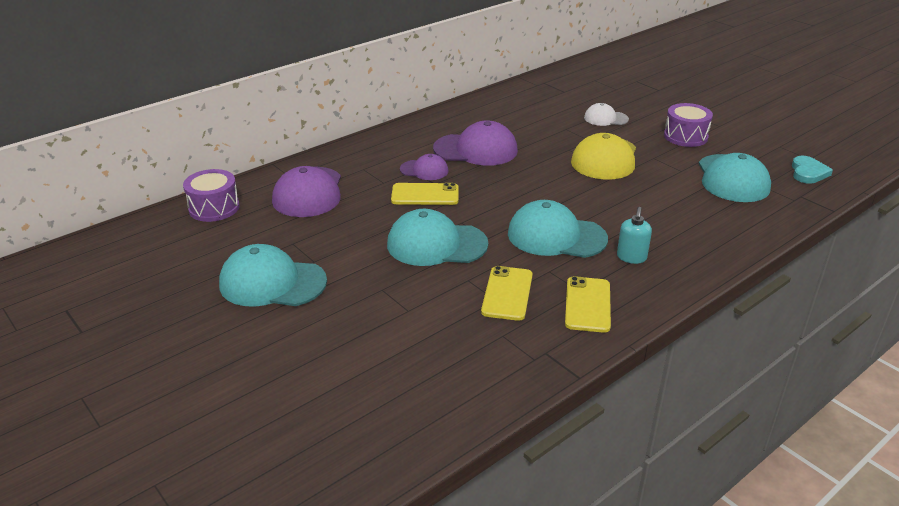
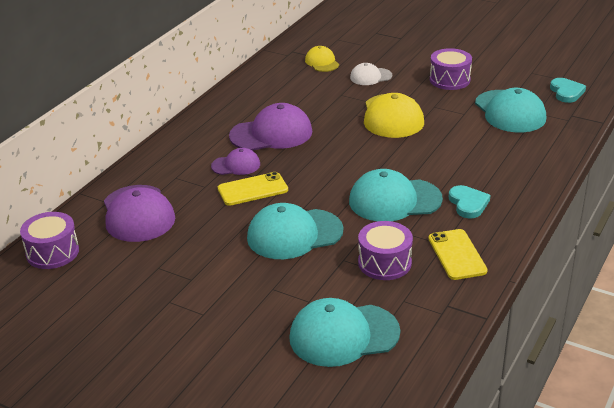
camera: 20 degrees left, 0 degrees up
(272, 283) = (166, 310): turquoise cap -> turquoise cap (343, 335)
(507, 293) = (384, 263): yellow phone -> purple drum
(566, 97) = (322, 62): none -> yellow cap
(631, 257) = (468, 204): turquoise soap dispenser -> turquoise heart

